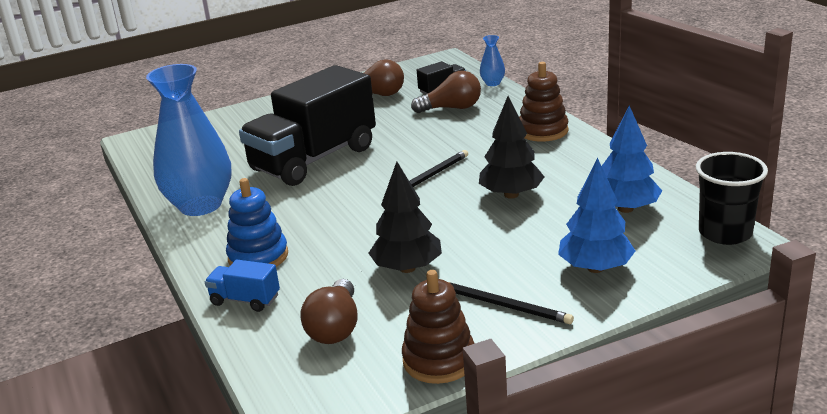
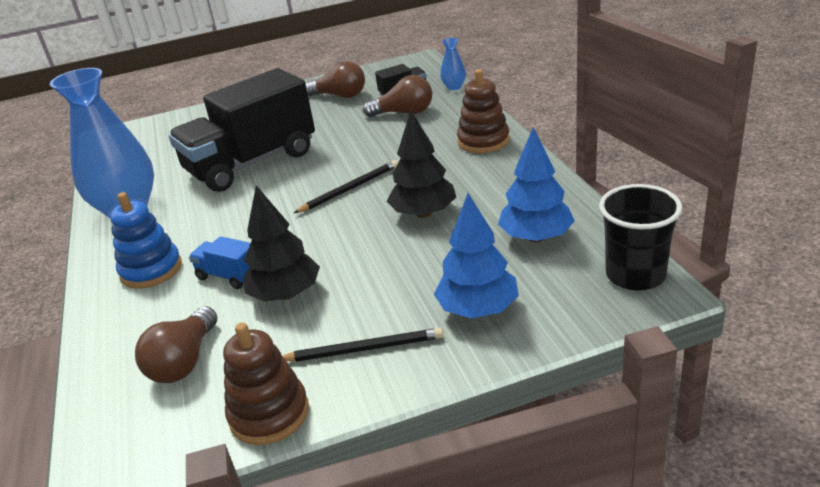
camera: 10 degrees right, 5 degrees up
(245, 300) = (115, 320): blue truck -> blue truck (229, 276)
(503, 305) = (364, 349): black pencil -> black pencil turned 45 degrees counterclockwise

